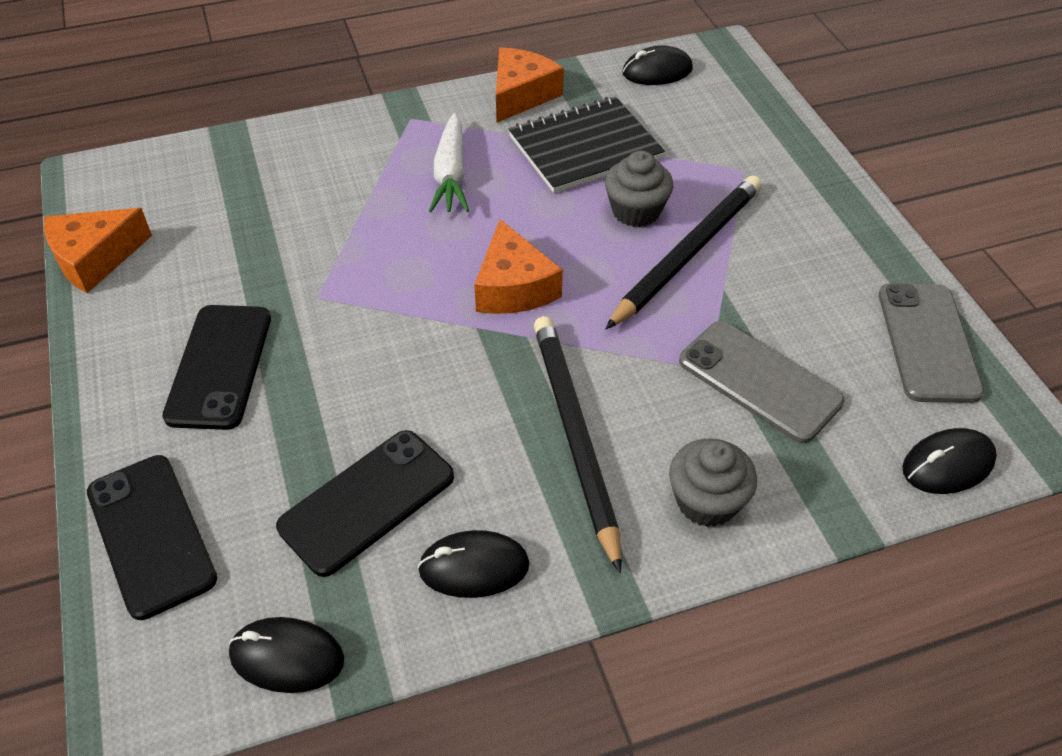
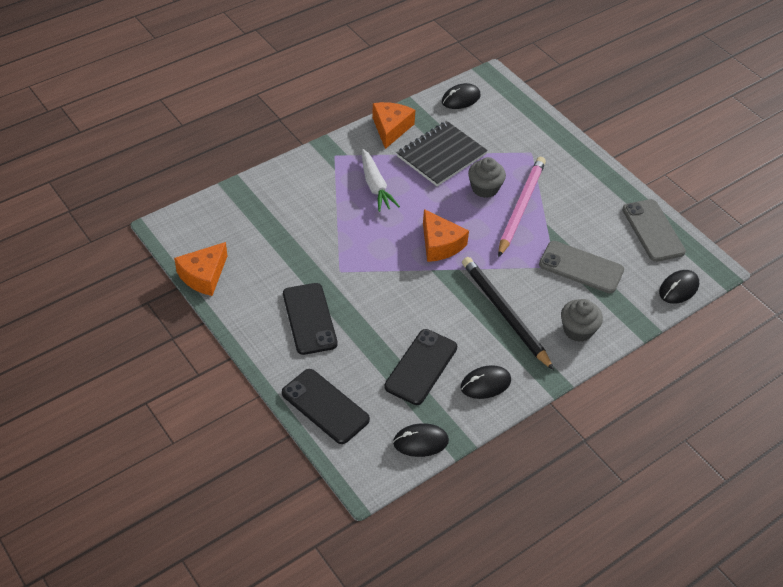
camera: 20 degrees left, 0 degrees up
(687, 253) = (520, 207): black pencil -> pink pencil

